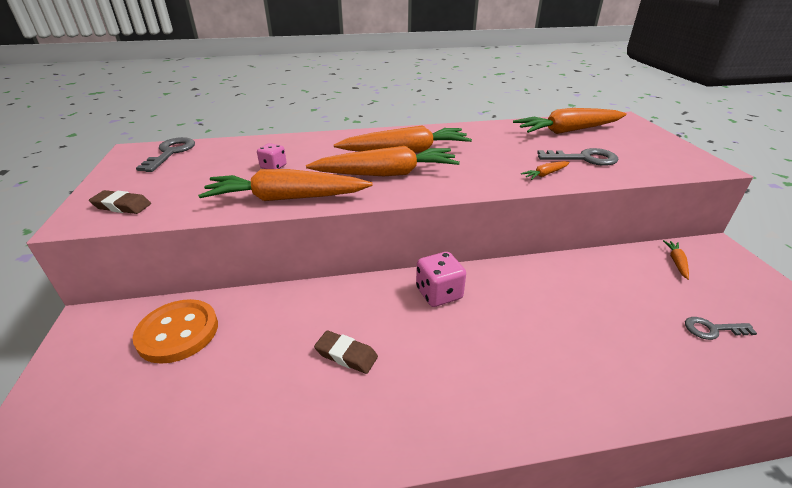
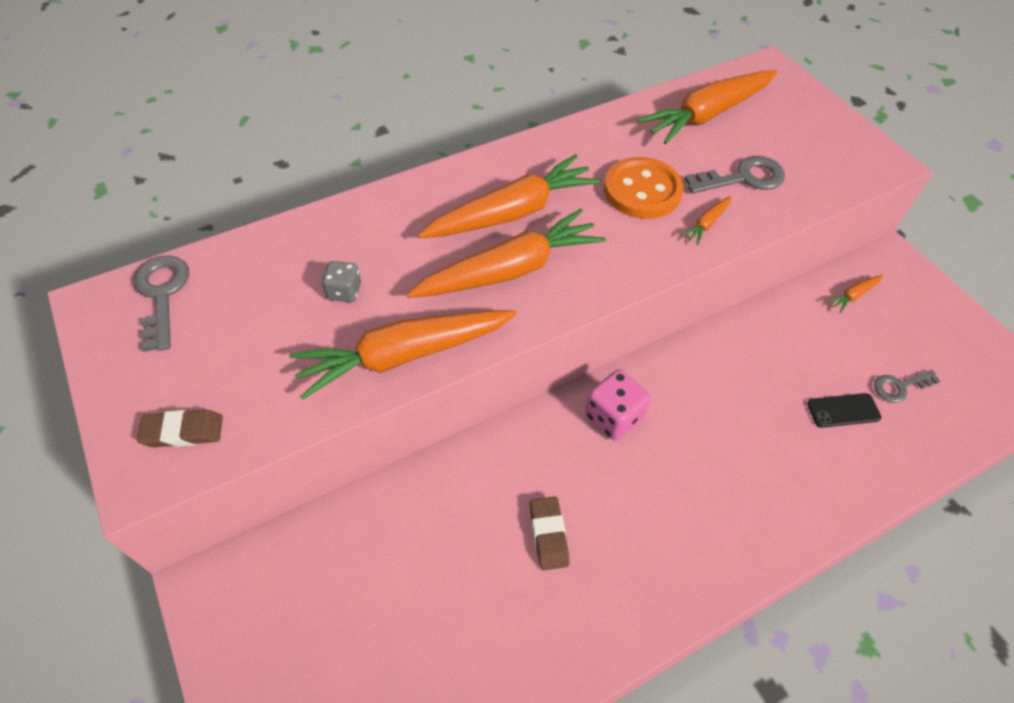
camera: 20 degrees left, 20 degrees up
(178, 332) = (335, 566): orange button -> orange button (642, 191)
(273, 167) = (344, 291): pink dice -> grey dice
(346, 355) = (548, 535): brown eraser -> brown eraser turned 75 degrees clockwise
(649, 334) = (843, 410): none -> black phone
(676, 262) = (853, 295): orange carrot -> orange carrot turned 120 degrees counterclockwise

